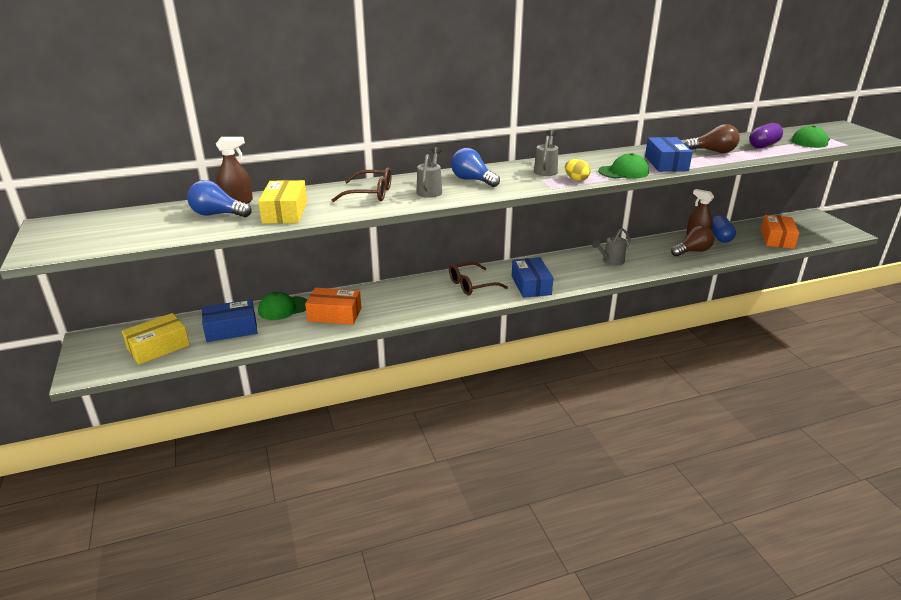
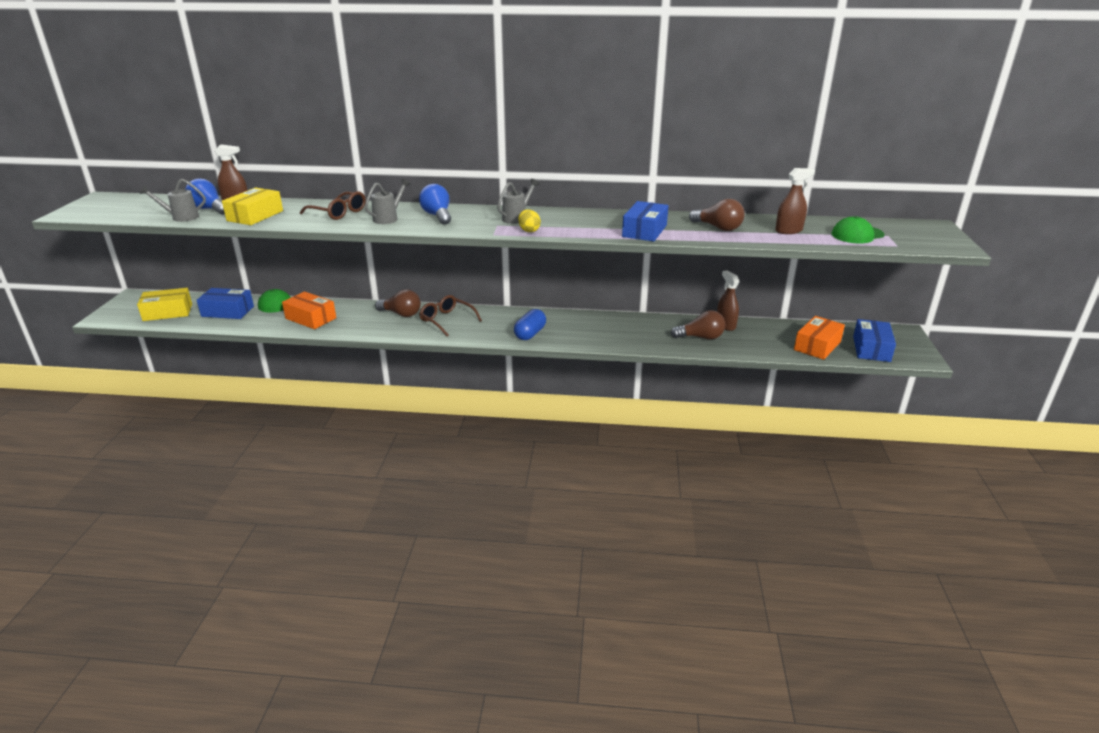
camera: 25 degrees right, 0 degrees up
(421, 289) = (401, 314): none -> brown light bulb
(471, 285) = (447, 320): brown glasses -> brown glasses turned 45 degrees clockwise
(531, 285) = (497, 332): blue box -> blue box (871, 349)
(611, 261) = (602, 328): grey watering can -> grey watering can (181, 217)
(623, 172) = (586, 231): green cap -> none
(720, 237) = (752, 330): blue capsule -> blue capsule (530, 334)
(763, 145) = (789, 231): purple capsule -> brown spray bottle

